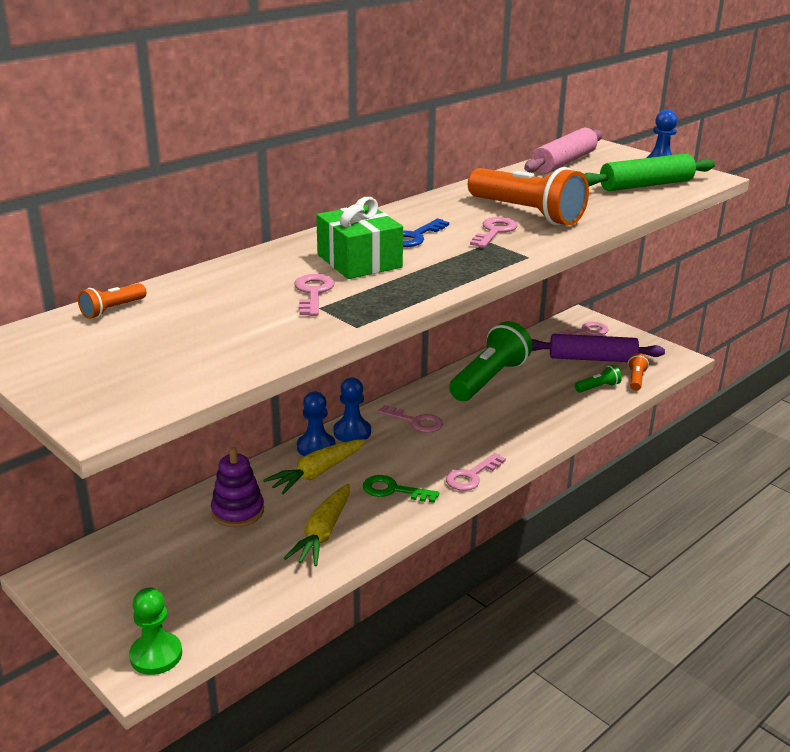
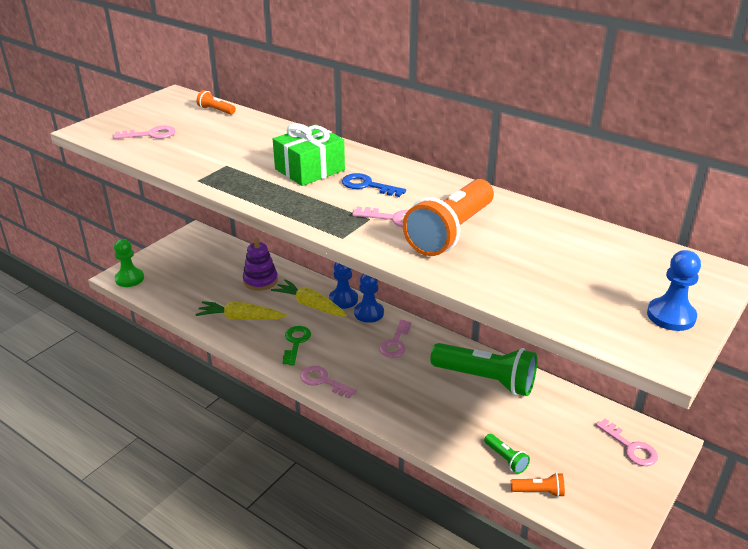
camera: 80 degrees right, 5 degrees up
(313, 293) = (249, 160): pink key -> pink key (150, 134)
(563, 162) = (631, 249): pink rolling pin -> none
(592, 359) = (568, 454): purple rolling pin -> none
(646, 185) = (591, 304): green rolling pin -> none

